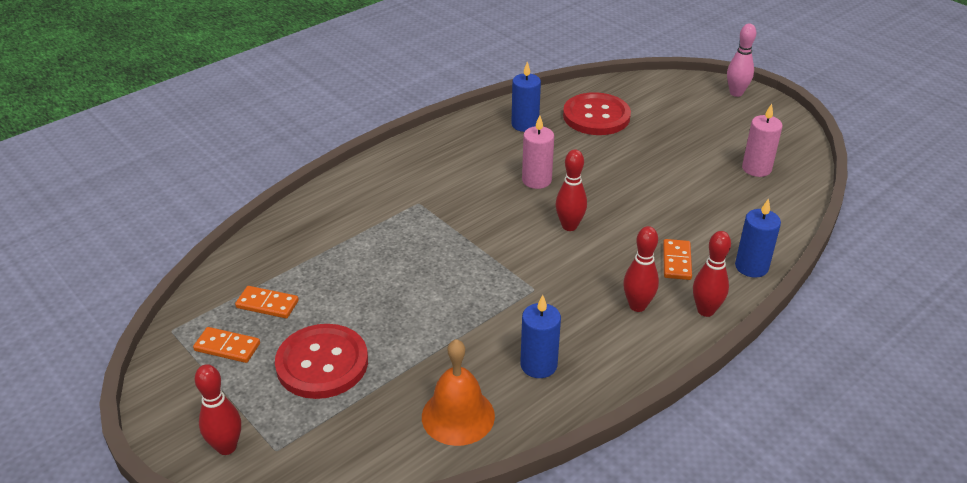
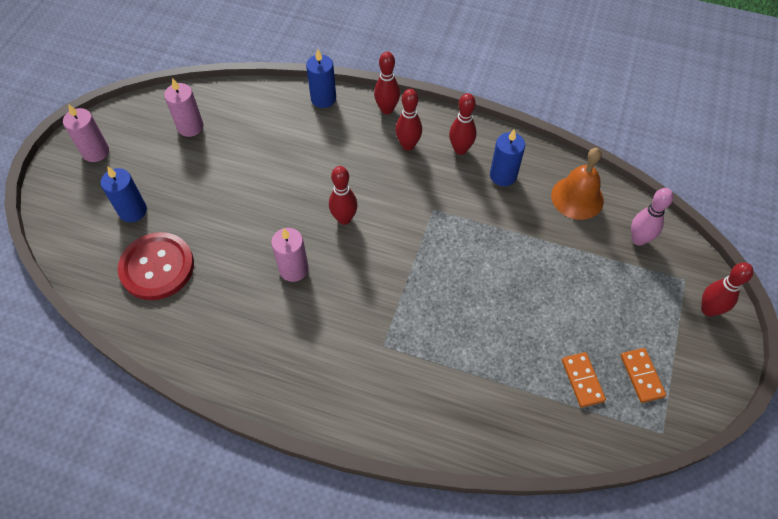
camera: 120 degrees left, 20 degrees up
(322, 363) = (602, 300): red button -> none
(525, 124) = (203, 321): blue candle -> blue candle (133, 211)
(602, 346) = (460, 149): none -> red bowling pin
(676, 261) = (344, 139): orange domino -> none
(736, 93) = (61, 173): pink bowling pin -> pink bowling pin (638, 239)
(753, 113) = (96, 152): none -> pink candle

